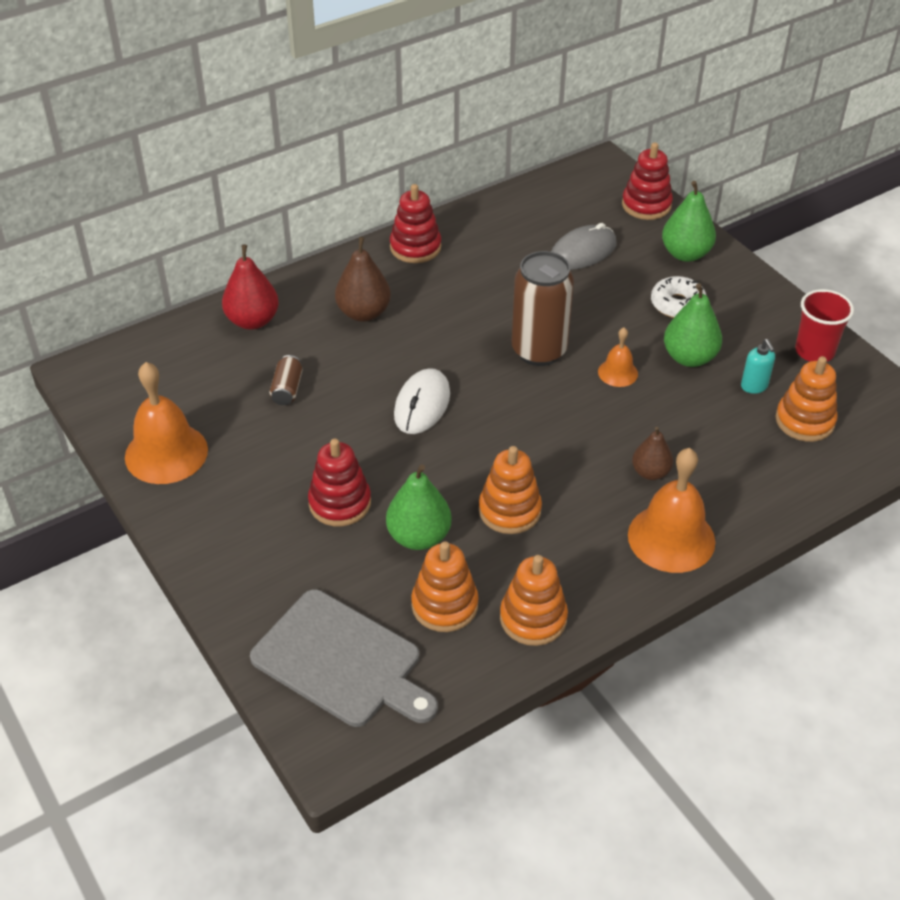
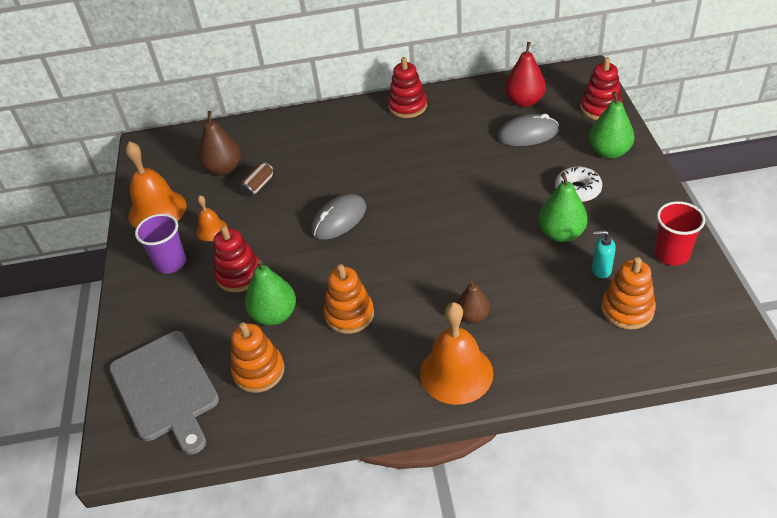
camera: 30 degrees right, 0 degrees up
(235, 513) = (170, 263): none -> purple cup
(252, 321) = (268, 134): red pear -> red pear (524, 101)
(363, 313) = (342, 145): brown pear -> brown pear (224, 168)
(422, 405) = (339, 219): white mouse -> grey mouse
(533, 618) = (313, 402): orange stacking toy -> none
(539, 351) = (447, 200): brown can -> none
(618, 372) = (497, 231): orange bell -> orange bell (211, 229)
(754, 386) = (601, 270): turquoise soap dispenser -> turquoise soap dispenser turned 90 degrees clockwise

